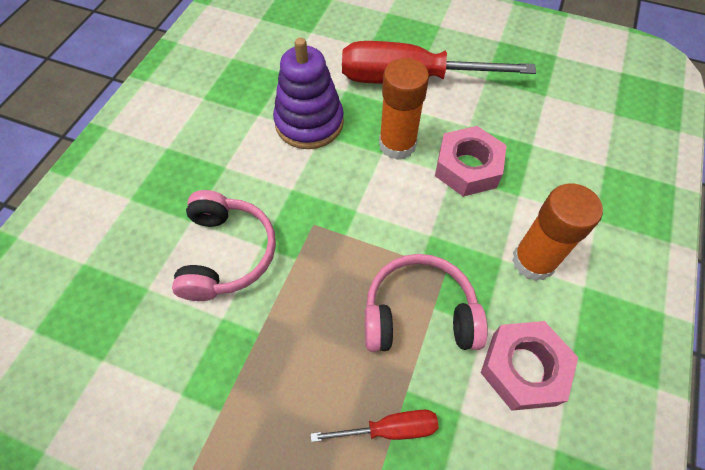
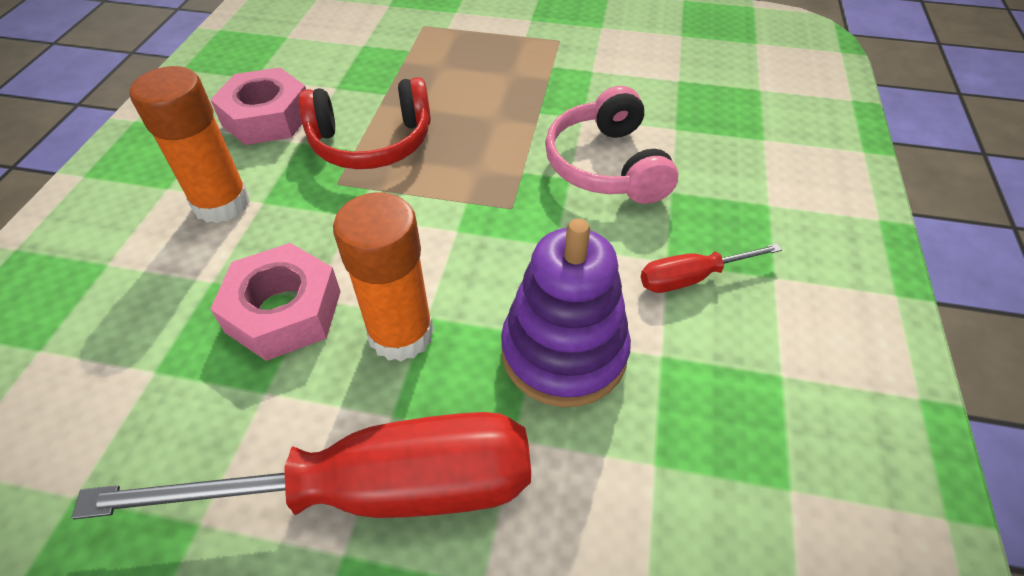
camera: 170 degrees right, 10 degrees down
(389, 429) = (401, 72): red screwdriver -> red screwdriver (692, 278)
(419, 314) = (371, 142): pink headphones -> red headphones

